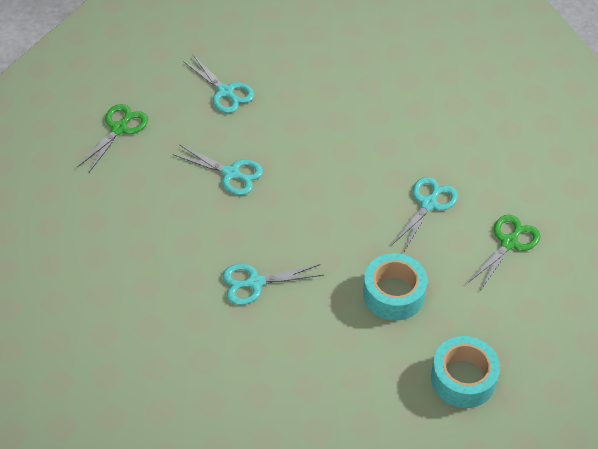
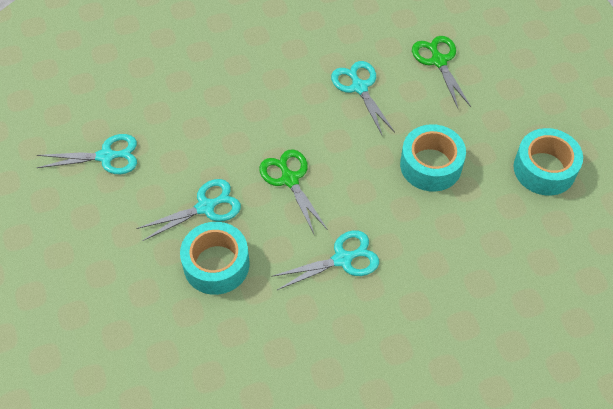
camera: 55 degrees left, 5 degrees up
(119, 128) = (67, 268): green scissors -> green scissors (289, 179)
(188, 208) = (216, 264): none -> turquoise tape
(255, 283) = (342, 259): turquoise scissors -> turquoise scissors turned 135 degrees counterclockwise

